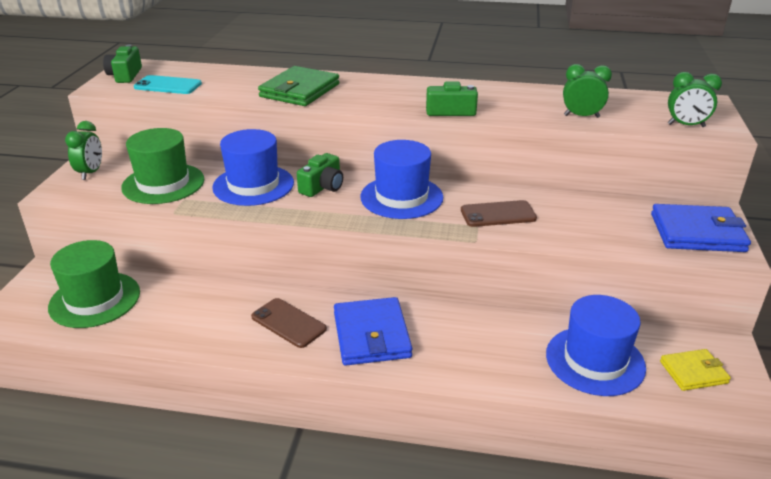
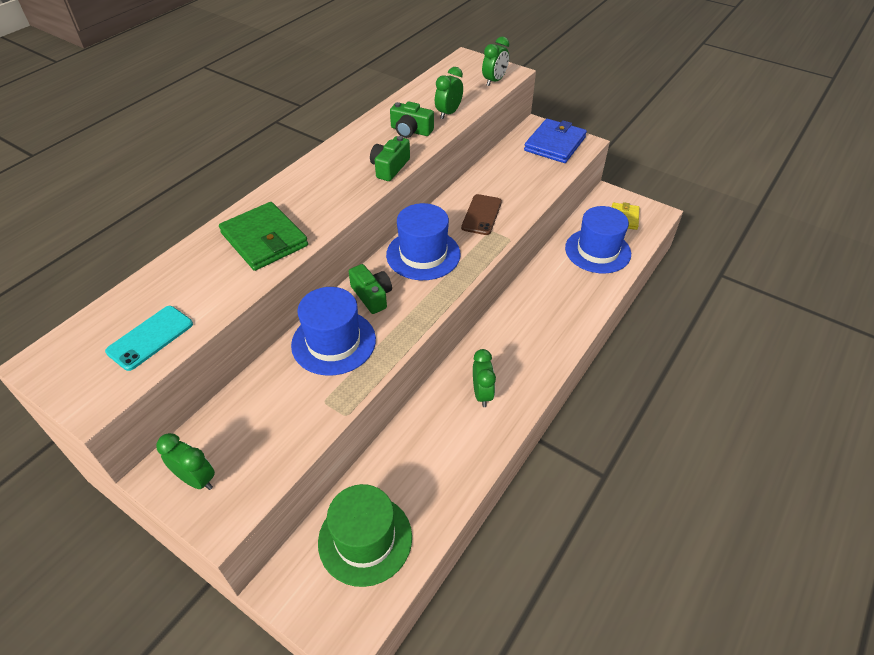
camera: 65 degrees left, 15 degrees up
(125, 75) = (73, 373): green camera -> green camera (410, 131)
(163, 183) = (277, 413): green hat -> none
(288, 323) = (482, 394): brown phone -> green clock
(371, 335) = (522, 348): blue wallet -> none

